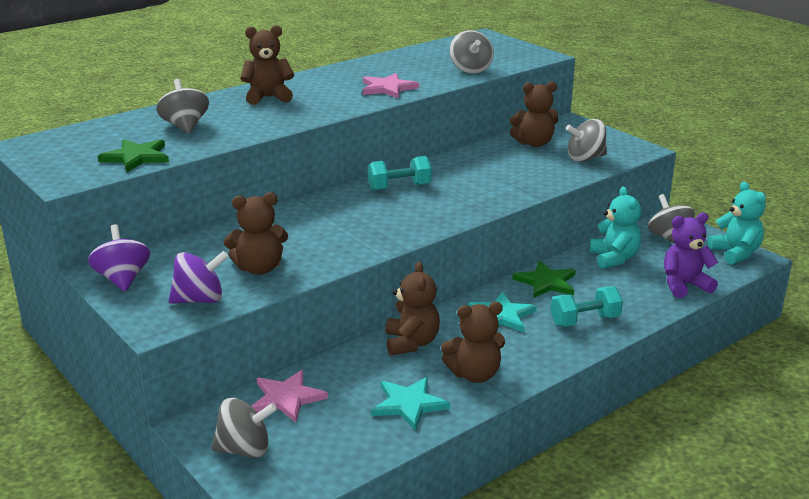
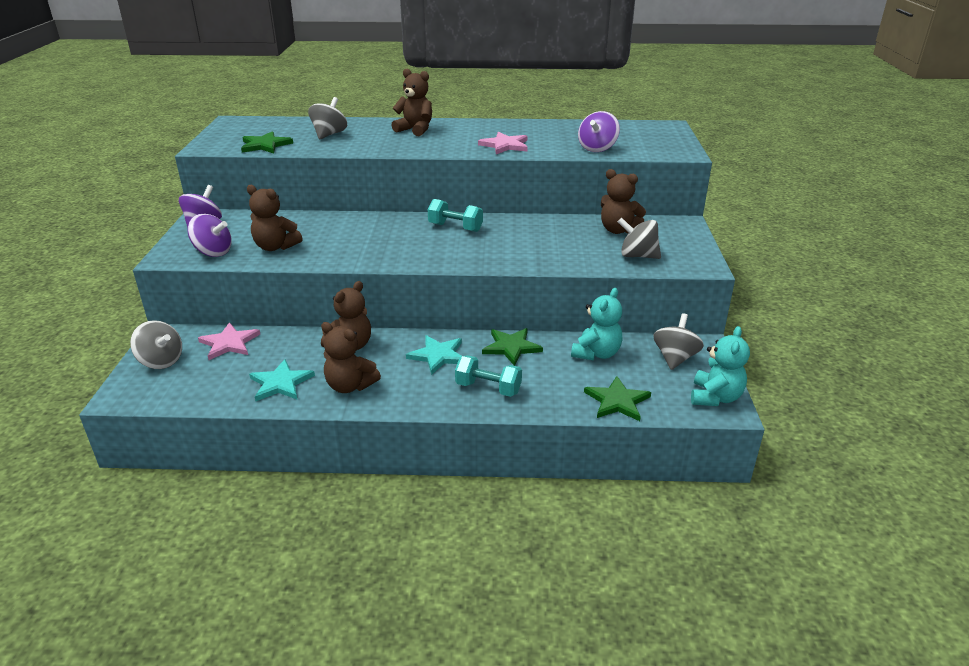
camera: 40 degrees right, 5 degrees up
(470, 70) = (597, 148): grey spinning top -> purple spinning top
(684, 285) = (617, 401): purple teddy bear -> green star

